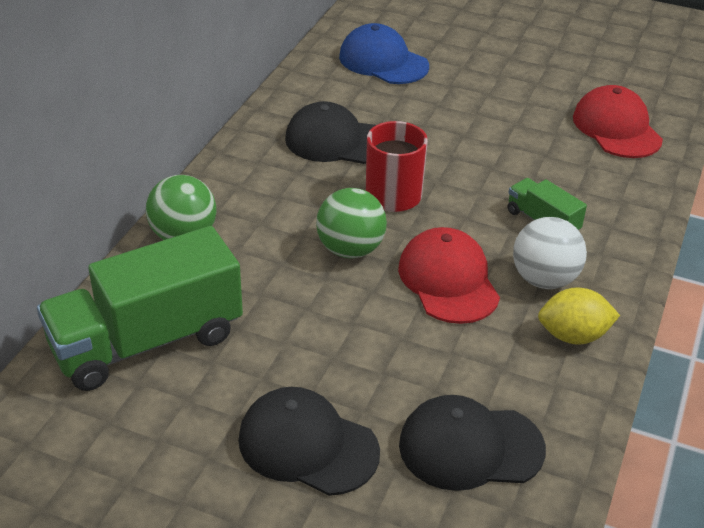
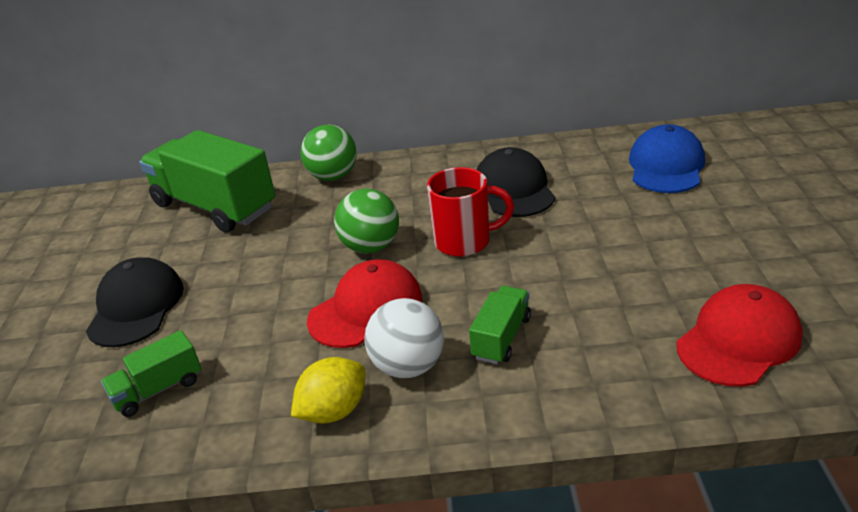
camera: 70 degrees right, 5 degrees down
(470, 447) = (158, 389): black cap -> green truck
(573, 336) = (334, 411): yellow lemon -> yellow lemon turned 75 degrees clockwise

